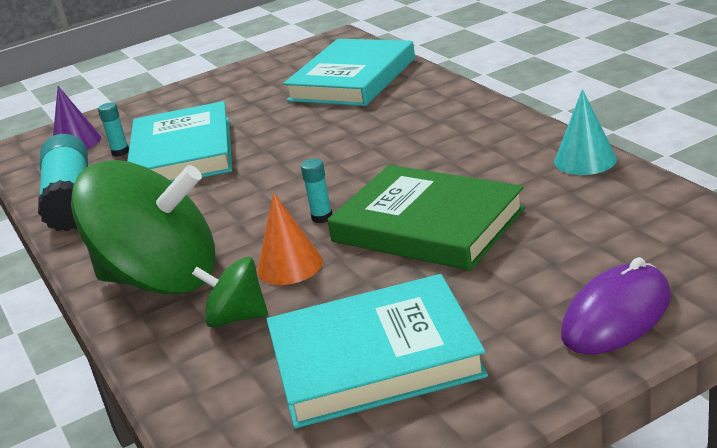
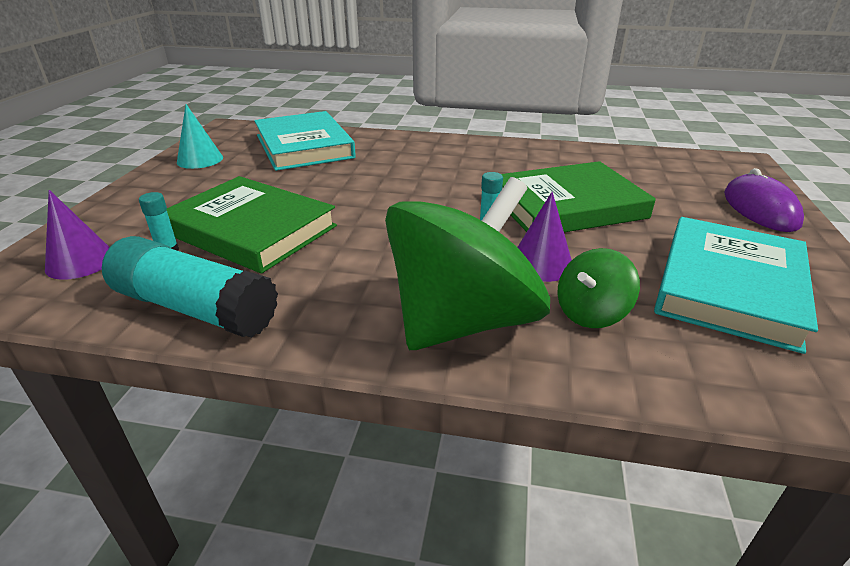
camera: 55 degrees left, 5 degrees up
(183, 153) = (251, 229): turquoise book -> green book
(289, 265) = (541, 263): orange cone -> purple cone
(585, 160) = (566, 149): turquoise cone -> turquoise cone (200, 159)

